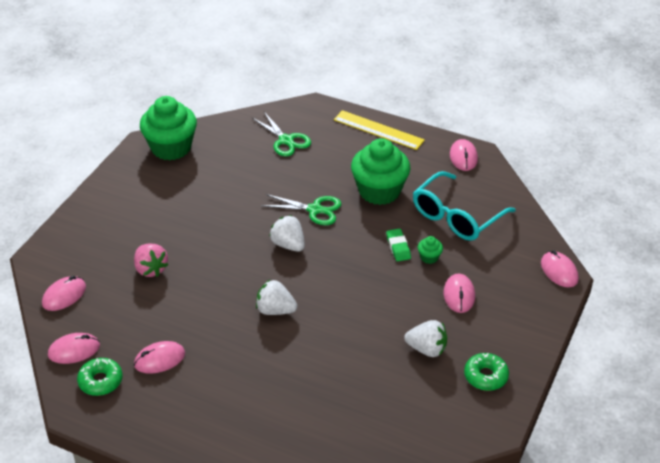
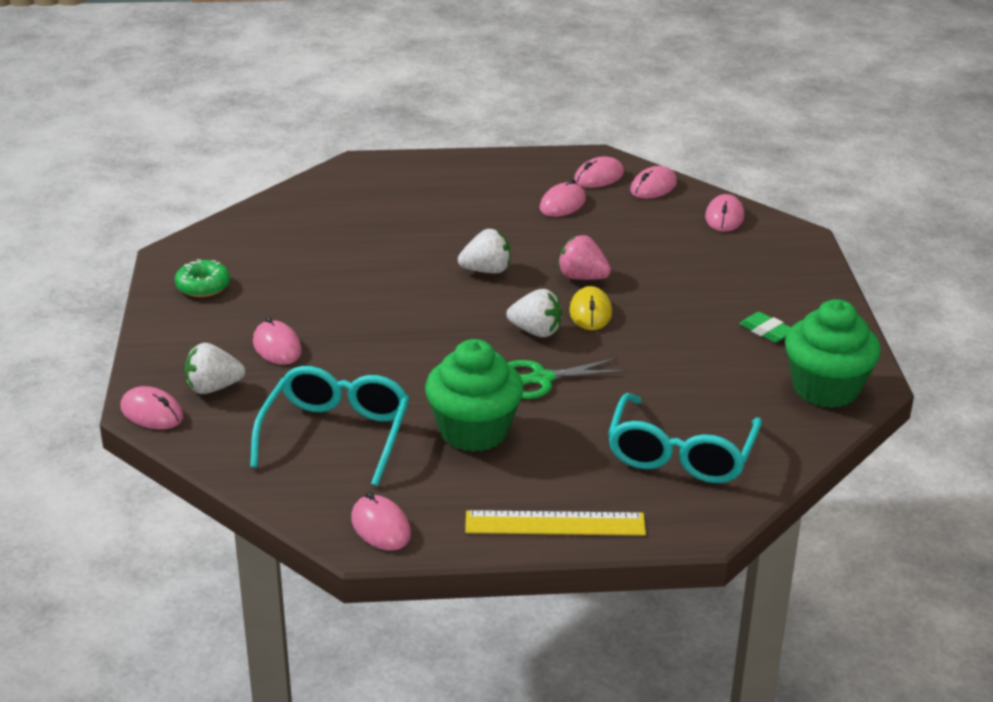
camera: 150 degrees right, 10 degrees down
(100, 381) = (598, 177): green donut -> pink mouse
(151, 269) = (667, 262): pink strawberry -> pink strawberry (582, 277)
(242, 246) = (590, 312): none -> yellow mouse
(286, 140) = (680, 455): green scissors -> turquoise glasses
(398, 247) = (392, 372): green eraser -> green eraser (766, 331)
(427, 349) = (285, 289): white strawberry -> white strawberry (213, 388)
(429, 257) = (342, 374): green cupcake -> none

